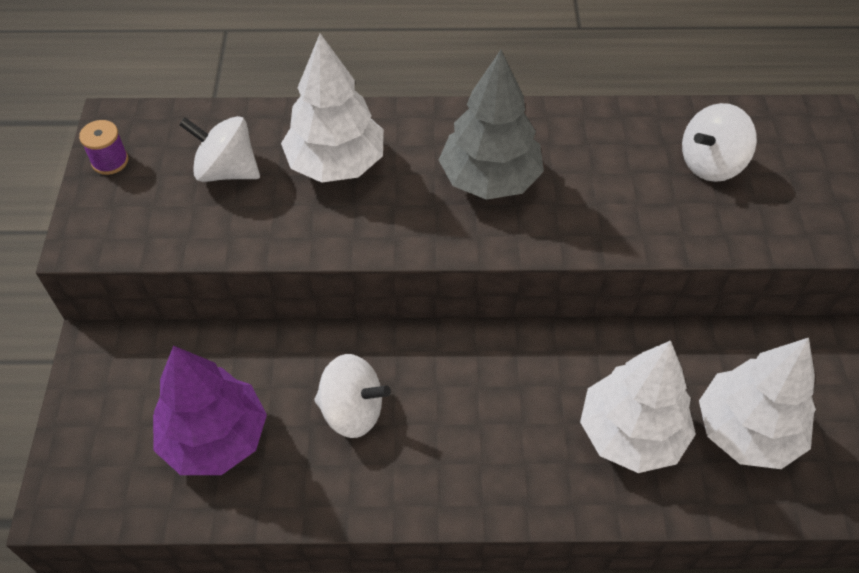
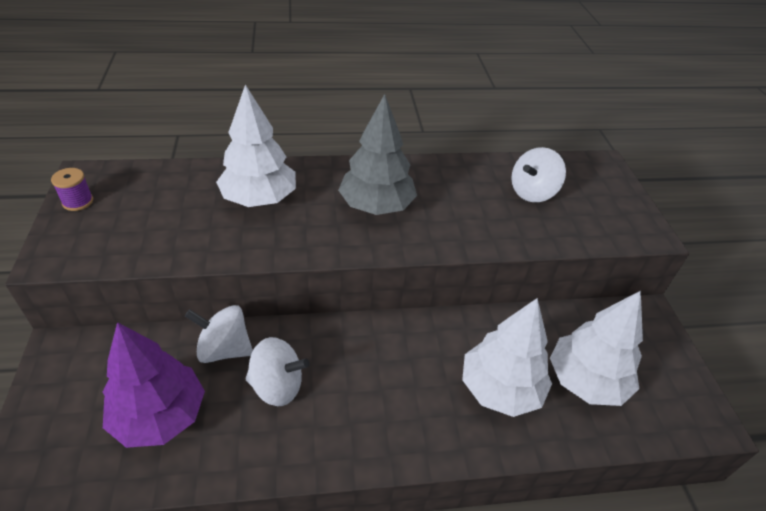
camera: 10 degrees left, 10 degrees down
(227, 171) = (173, 206): white spinning top -> white spinning top (224, 349)

